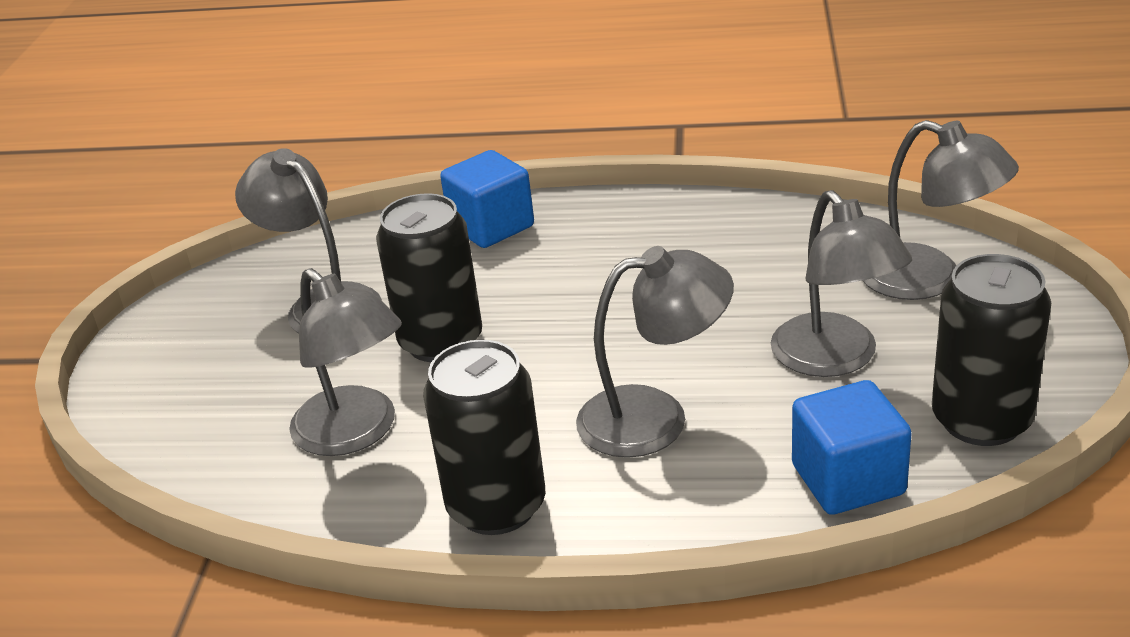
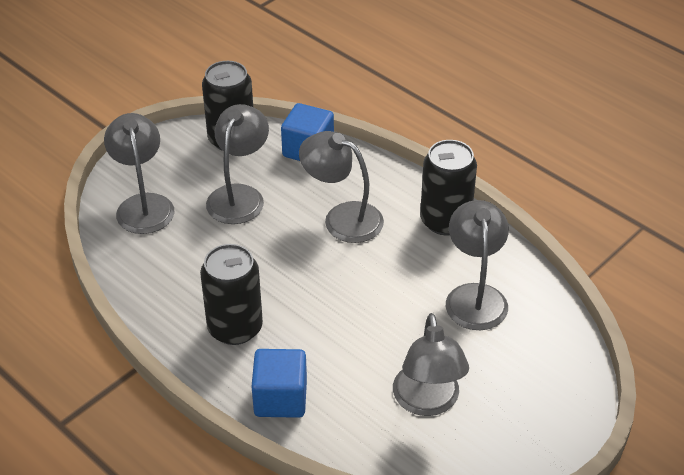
camera: 145 degrees left, 10 degrees up
(441, 341) = (389, 325): black can -> black can (235, 328)

